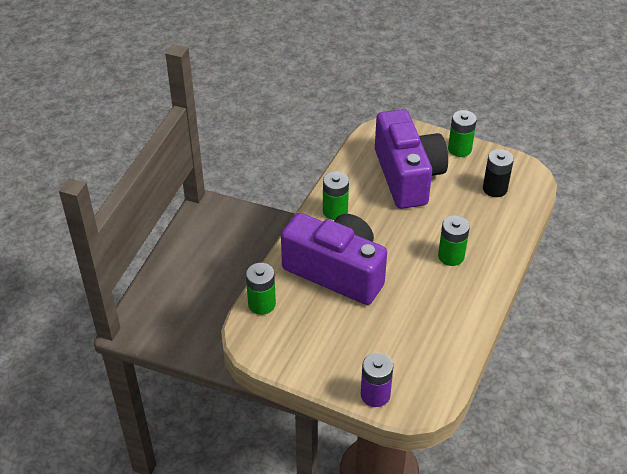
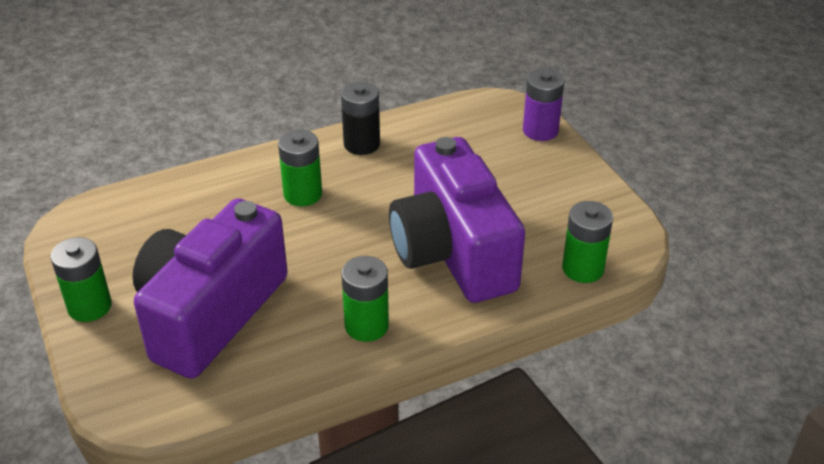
camera: 140 degrees left, 5 degrees down
(495, 189) = (138, 231): black battery -> black battery (361, 144)

